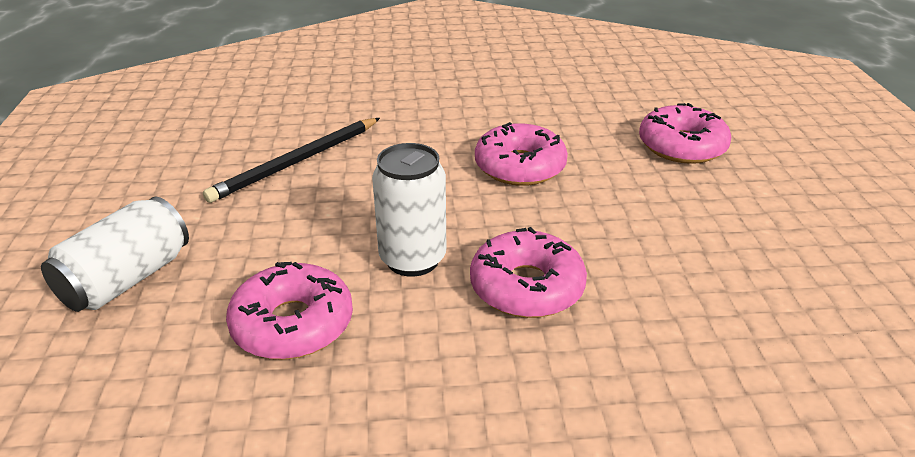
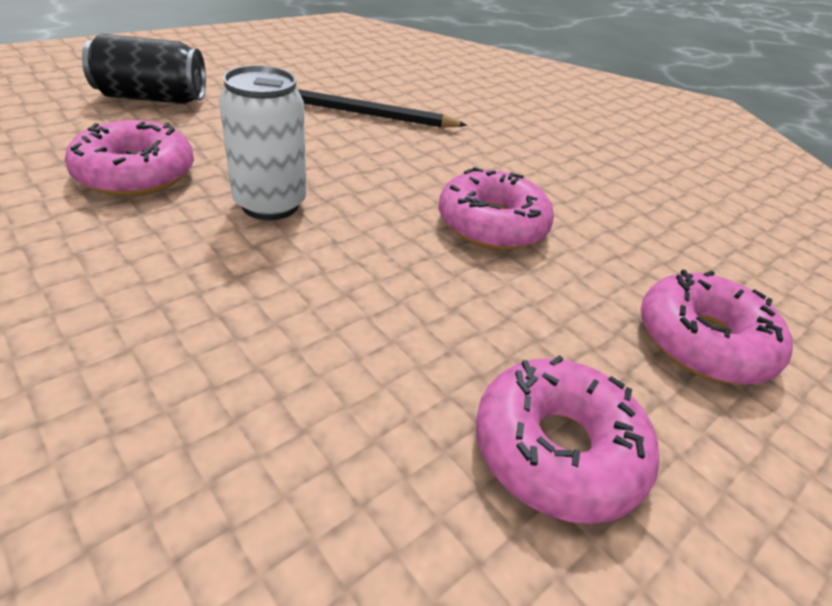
camera: 50 degrees right, 5 degrees up
(127, 279) = (152, 98): white can -> black can
(526, 287) = (277, 285): pink donut -> pink donut (557, 449)

